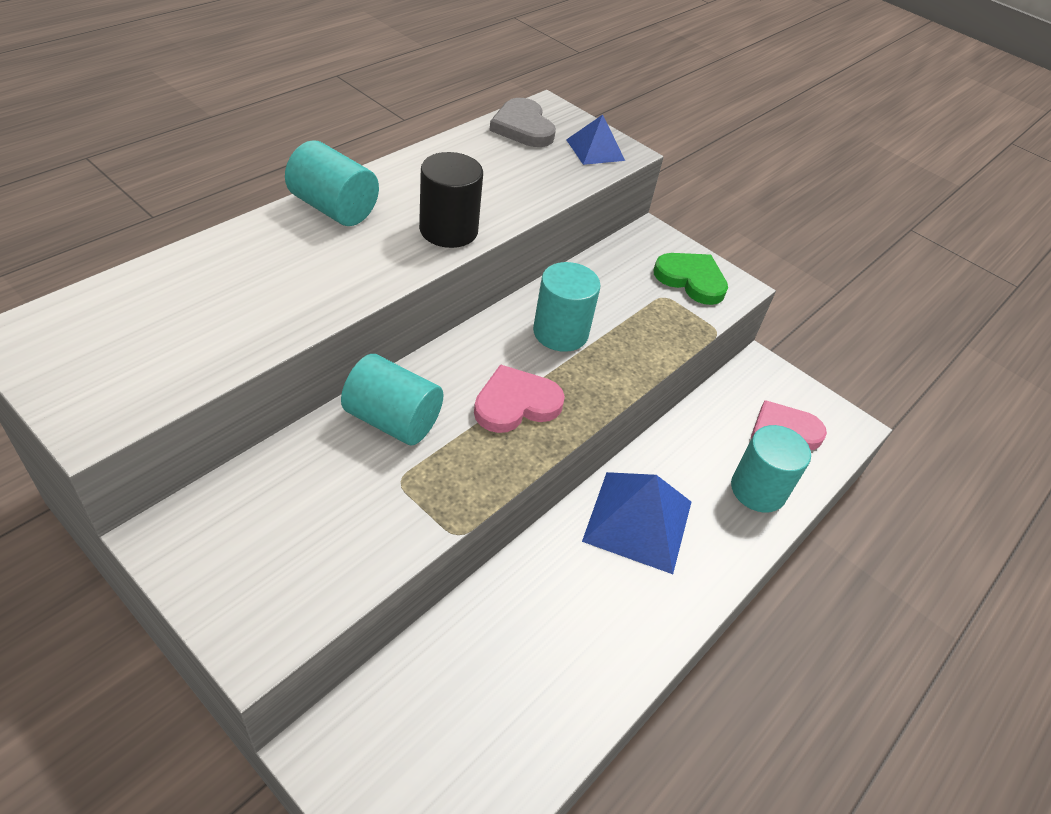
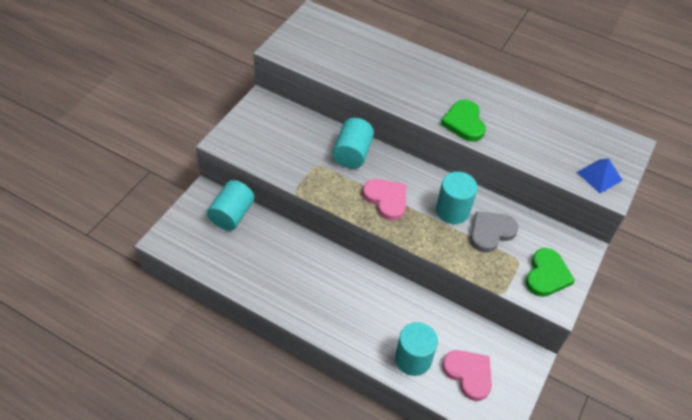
camera: 80 degrees right, 5 degrees up
(334, 208) = (452, 76): turquoise cylinder -> turquoise cylinder (232, 215)
(448, 230) = (464, 123): black cylinder -> green heart
(523, 127) = (595, 136): grey heart -> grey heart (491, 232)
(638, 521) = (362, 295): blue pyramid -> none

